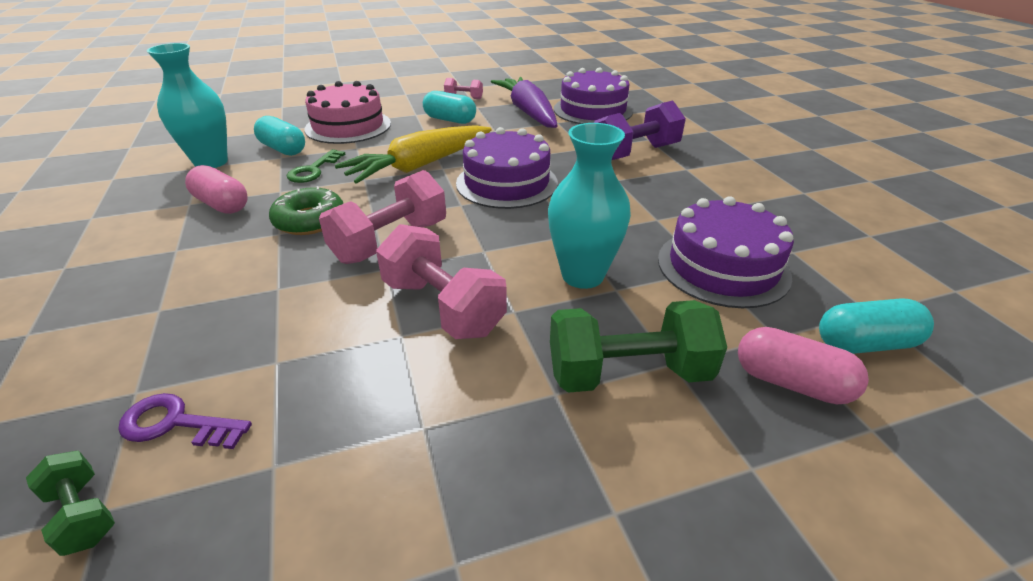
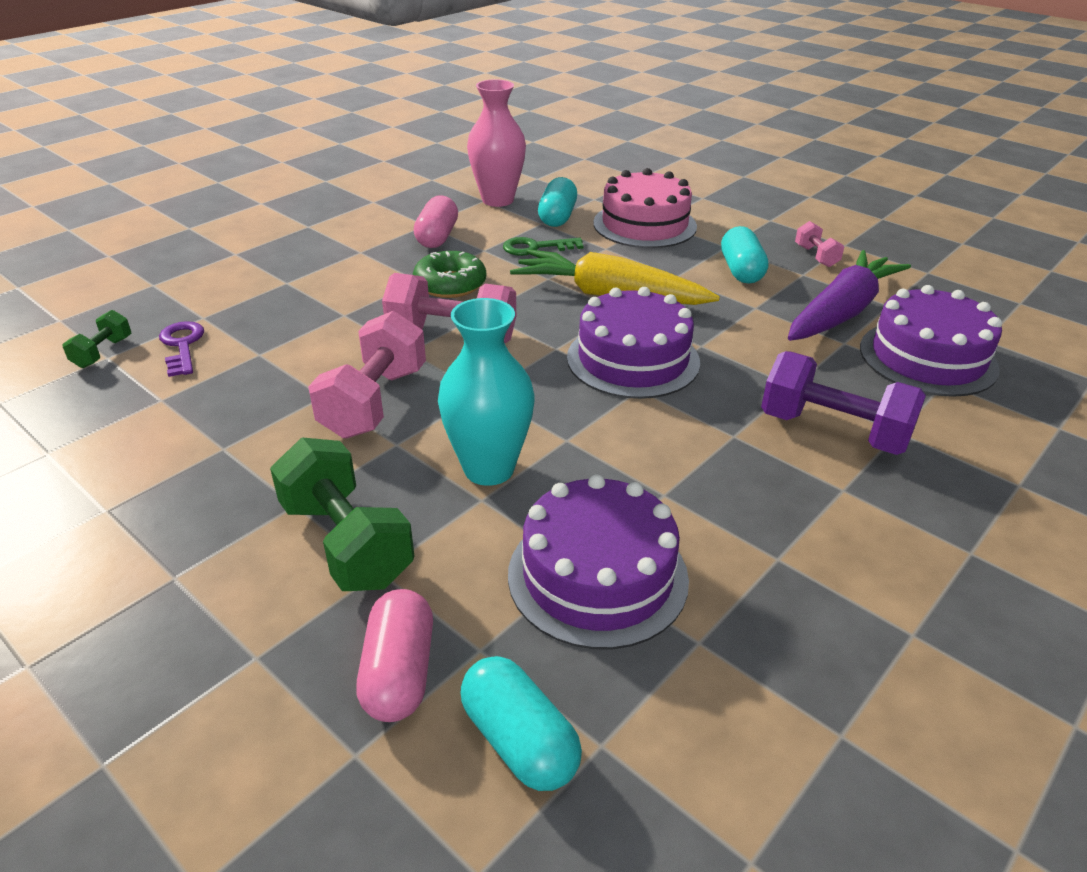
camera: 60 degrees right, 0 degrees up
(211, 162) = (497, 200): turquoise vase -> pink vase

